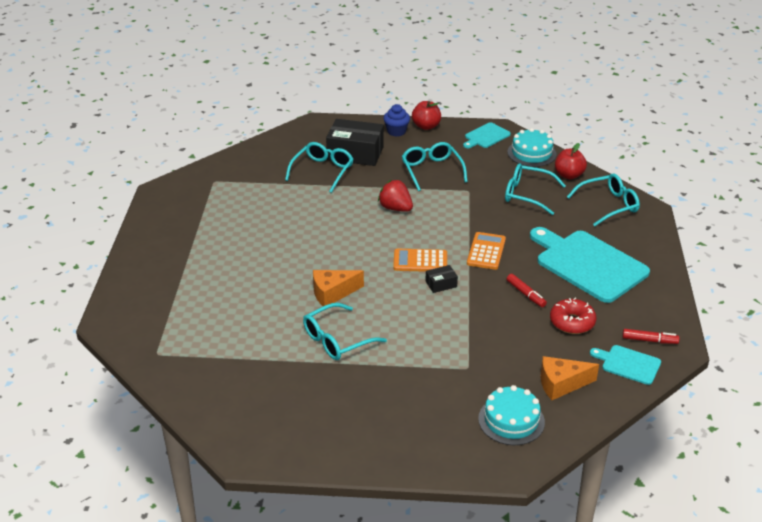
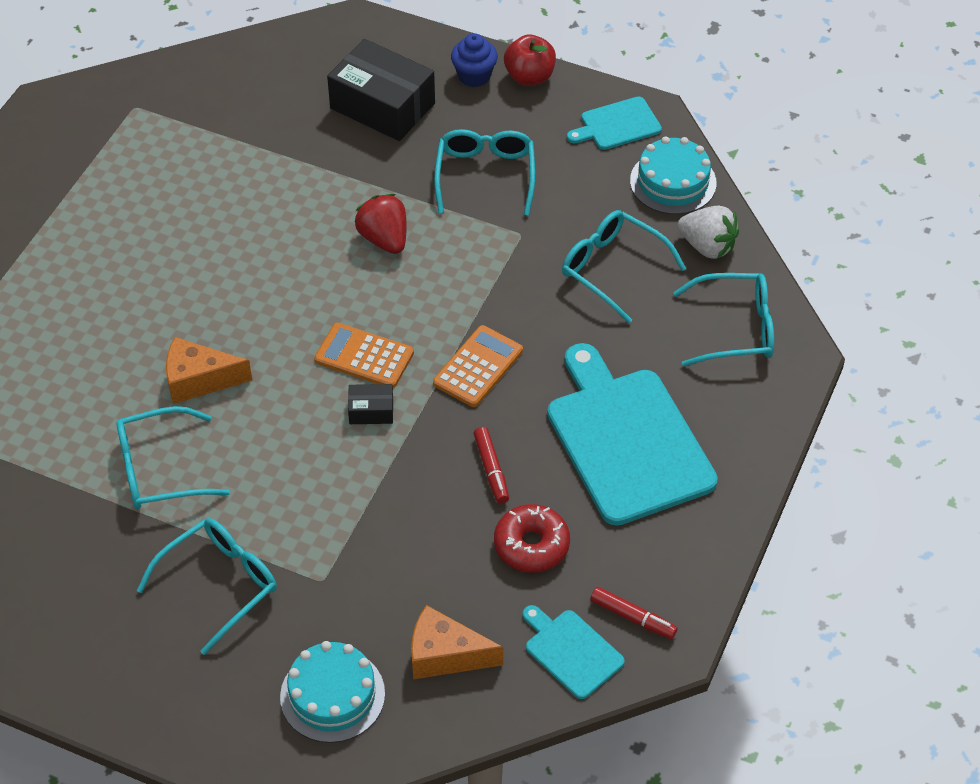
camera: 20 degrees right, 15 degrees up
(322, 171) = (311, 131): turquoise glasses -> turquoise glasses (219, 584)
(569, 175) = (707, 246): red apple -> white strawberry

